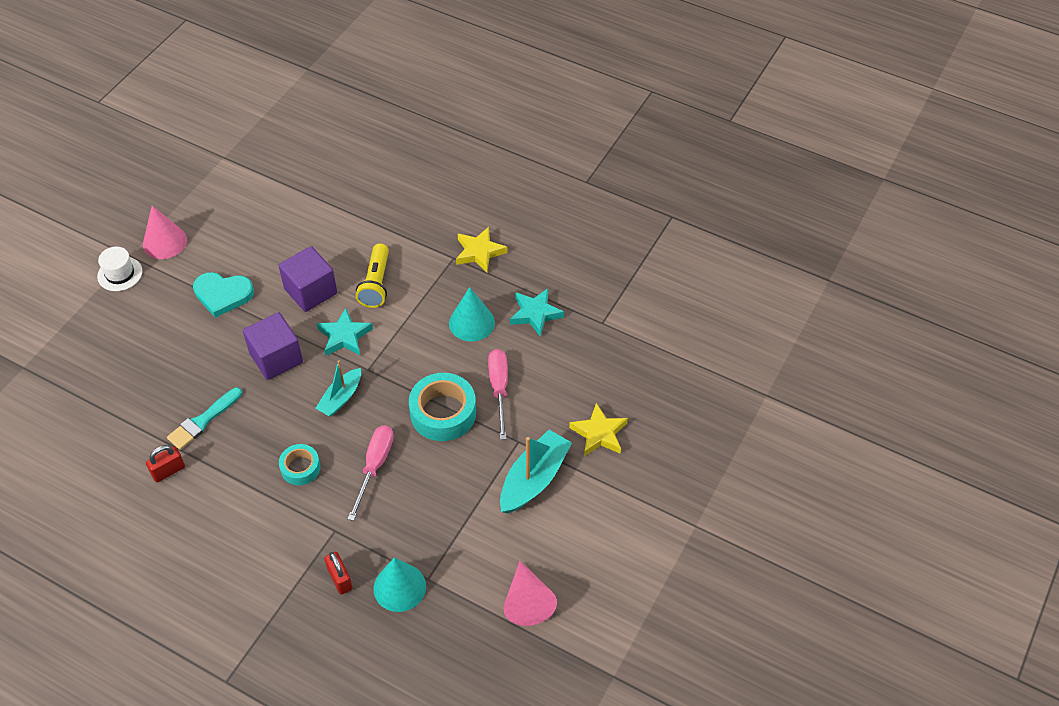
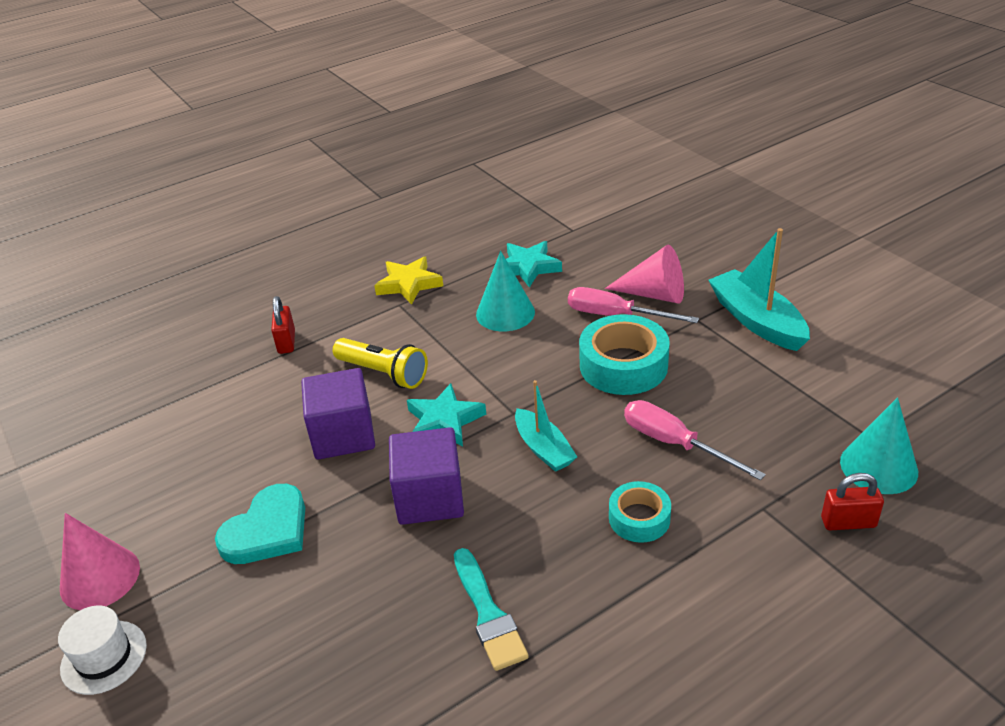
camera: 60 degrees left, 15 degrees down
(168, 471) = (561, 687): red padlock -> red padlock (286, 342)
(527, 601) = (928, 365): pink cone -> pink cone (654, 294)
(599, 433) = (716, 264): yellow star -> none

